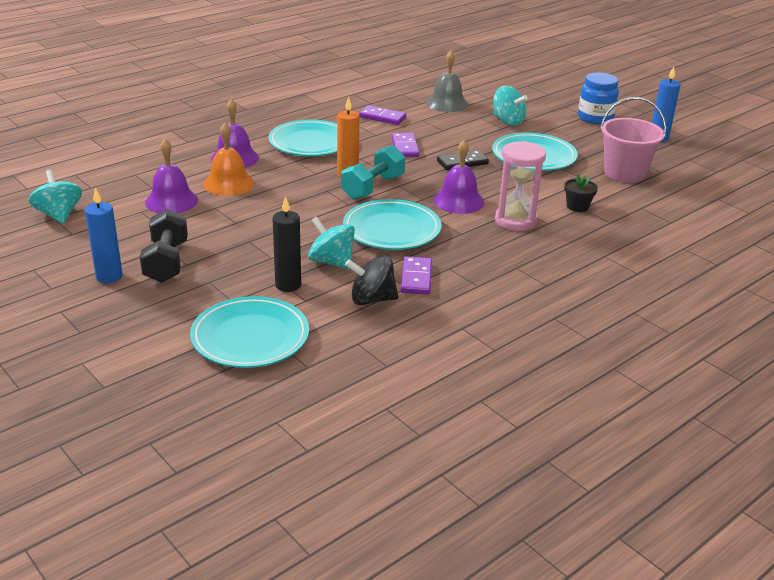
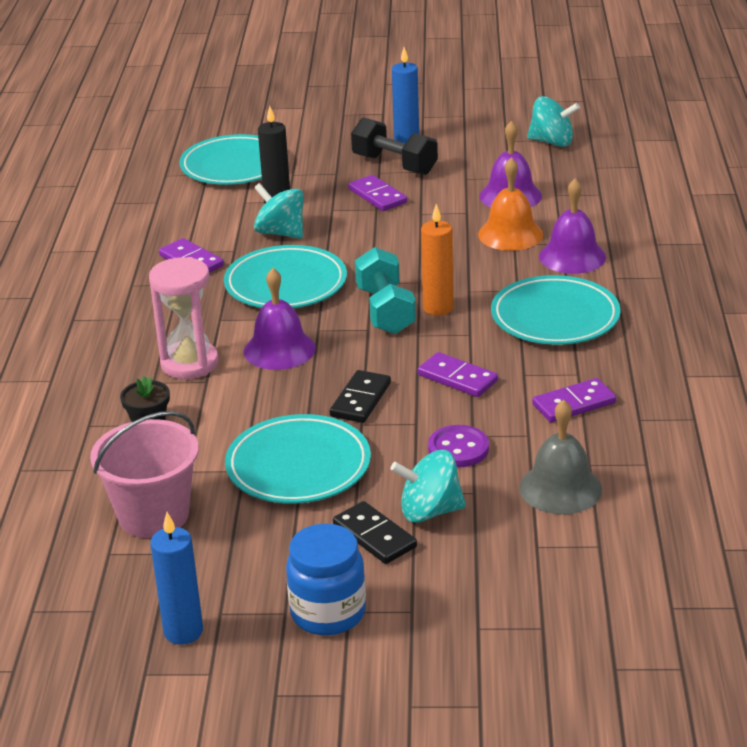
camera: 135 degrees right, 0 degrees up
(229, 248) = (377, 196): none -> purple domino
(331, 262) = (280, 233): turquoise spinning top -> turquoise spinning top turned 135 degrees counterclockwise
(372, 299) = (197, 228): black spinning top -> none
(458, 129) = (458, 449): none -> purple button
(542, 125) = (374, 536): none -> black domino

